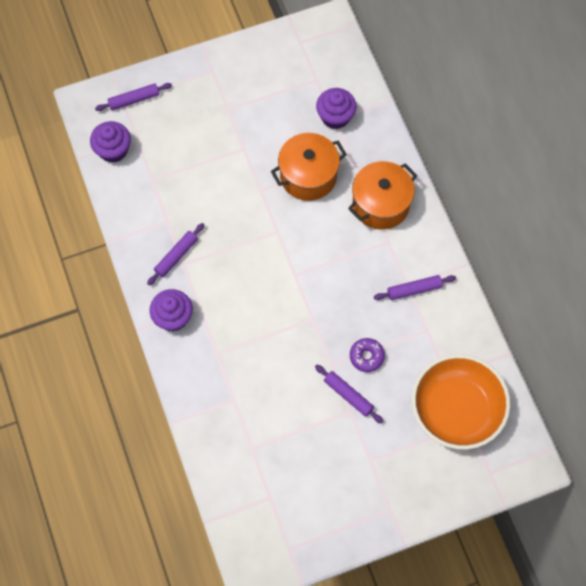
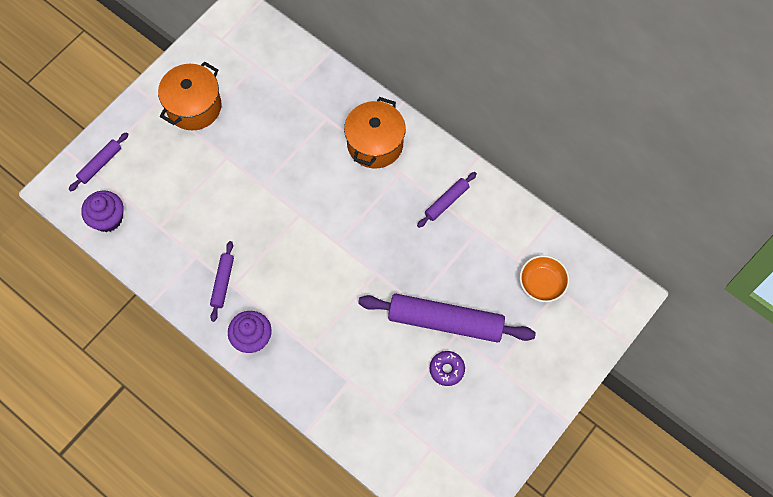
camera: 30 degrees left, 0 degrees up
(308, 176) = (298, 152): orange pot -> orange pot (194, 106)
(335, 117) = (291, 89): purple cupcake -> none
(348, 395) = (445, 322): purple rolling pin -> purple rolling pin, size x2.06
(366, 356) = (441, 280): purple donut -> purple donut (447, 369)
(456, 409) = (542, 284): orange bowl -> orange bowl, size x0.53

